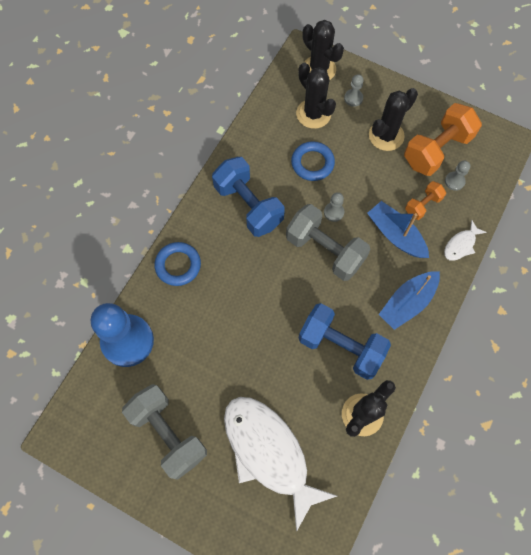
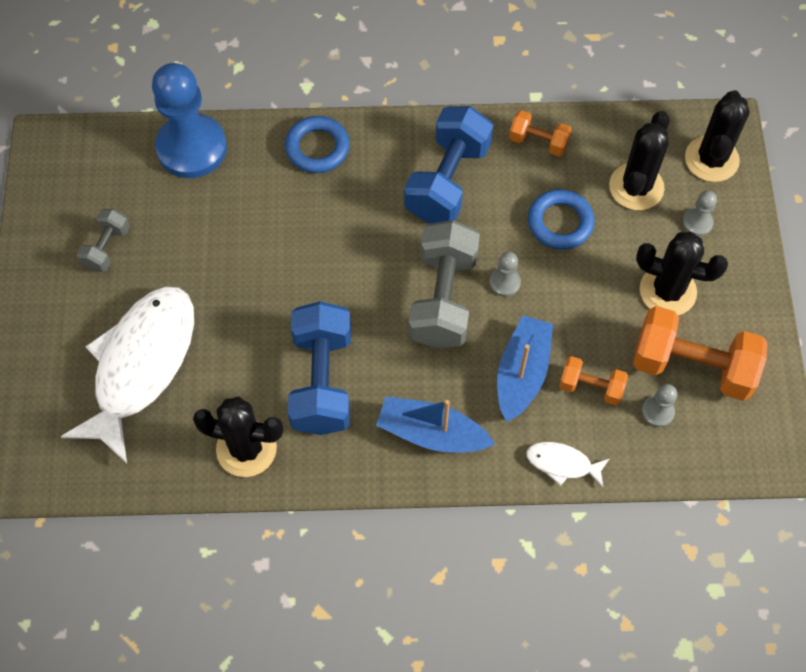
camera: 60 degrees right, 5 degrees down
(168, 433) = (107, 248): grey dumbbell -> grey dumbbell, size x0.52
(253, 145) = (538, 142): none -> orange dumbbell

